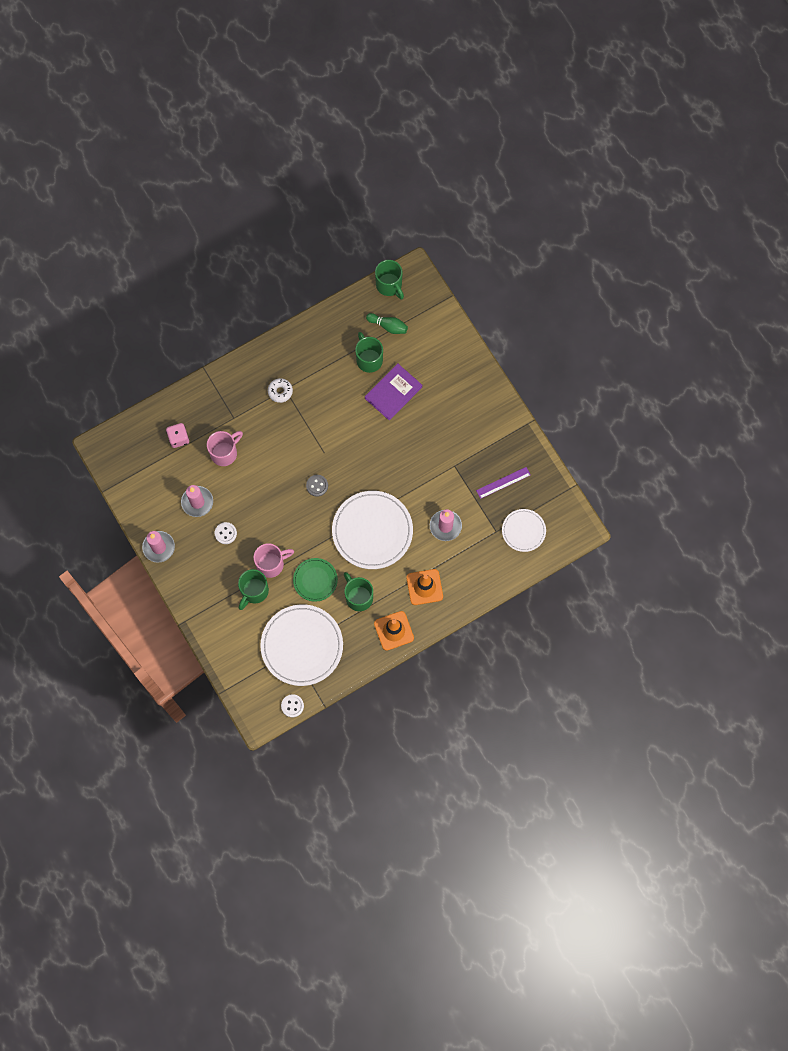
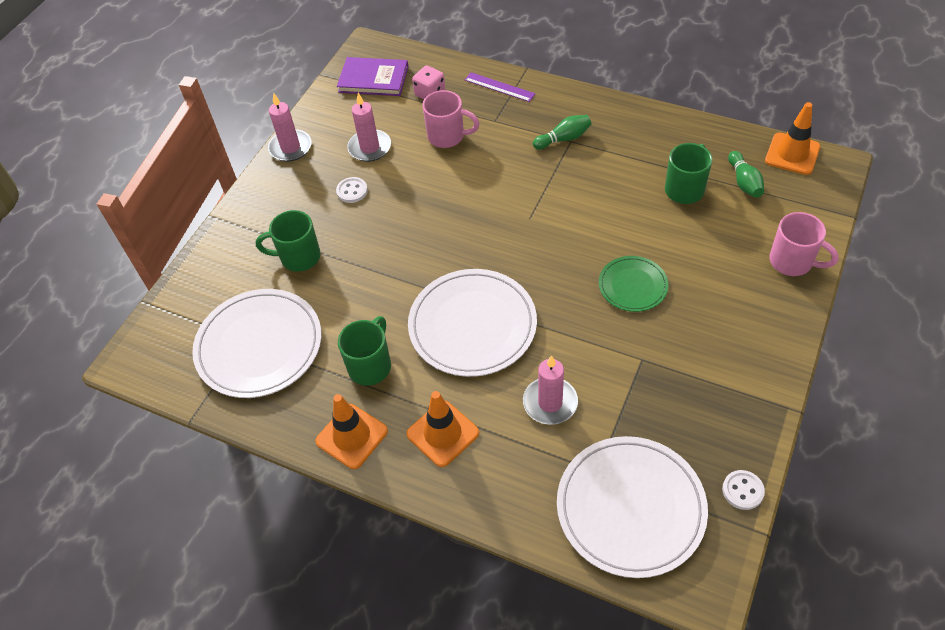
camera: 60 degrees right, 20 degrees down
(271, 564) = (346, 253): pink mug -> pink mug (792, 262)
(280, 391) = (563, 139): white donut -> green bowling pin
(292, 706) = (168, 385): white button -> white button (742, 490)
(315, 580) = (358, 307): green plate -> green plate (632, 286)
(317, 485) = (482, 236): grey button -> none
(389, 285) = (792, 154): green mug -> orange traffic cone
(393, 392) = (670, 236): purple book -> purple book (373, 79)
(503, 482) = (675, 433): purple ruler -> purple ruler (499, 87)
(523, 531) = (630, 508): white plate -> white plate, size x1.83

